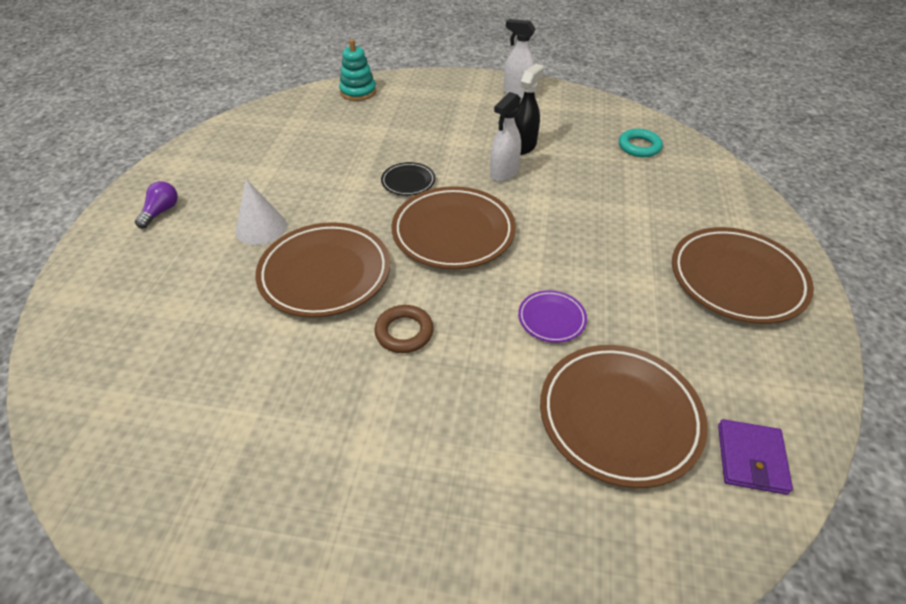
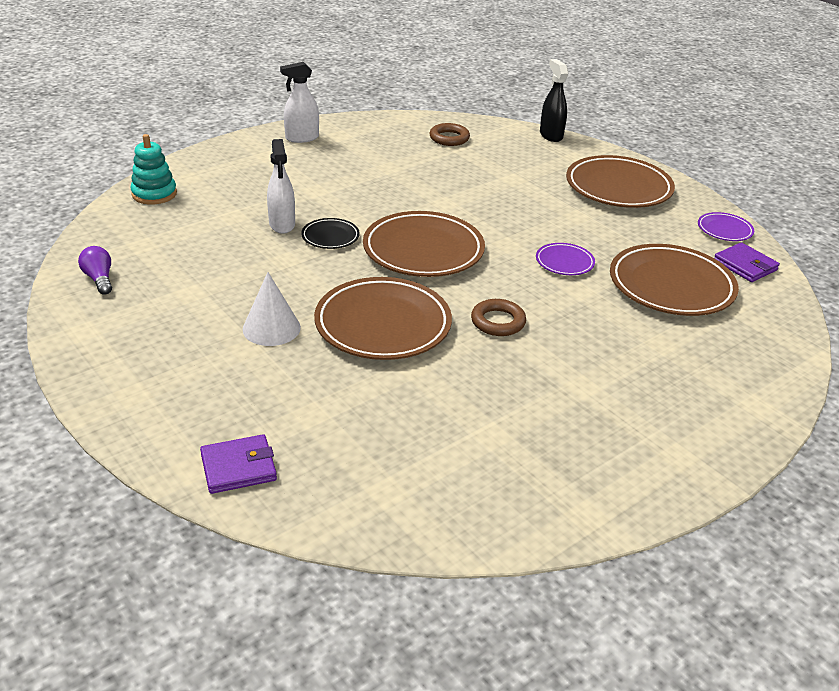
camera: 50 degrees left, 10 degrees down
(86, 312) = (238, 467): none -> purple wallet
(161, 212) = (150, 370): purple light bulb -> purple light bulb (99, 279)
(504, 173) = (390, 196): white spray bottle -> white spray bottle (282, 224)
(523, 146) = (372, 173): black spray bottle -> black spray bottle (551, 135)
(639, 146) = (449, 138): turquoise ring -> brown ring
(794, 401) = (724, 230): none -> purple plate

